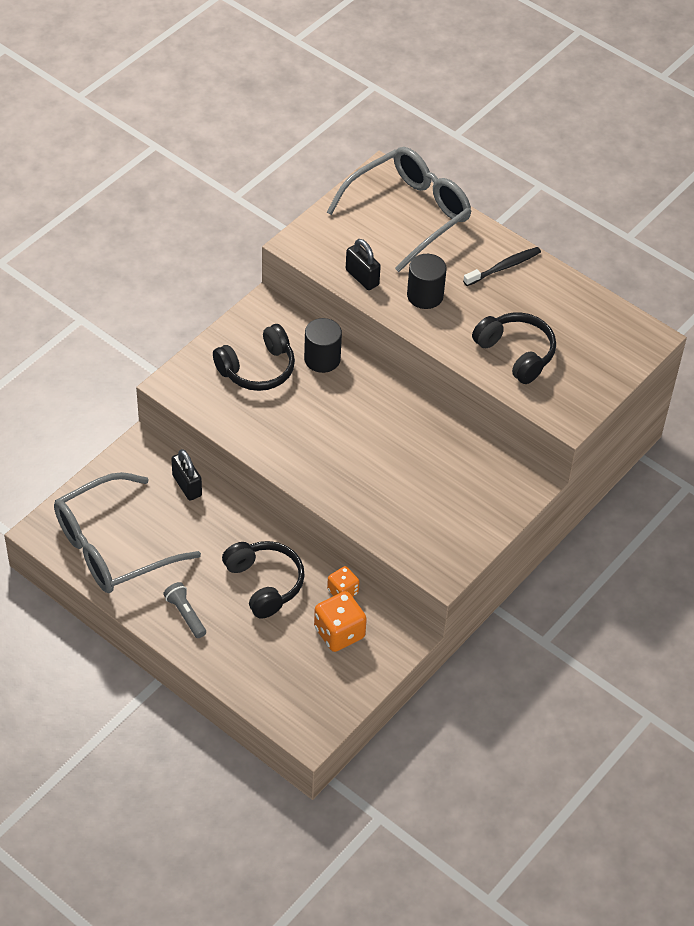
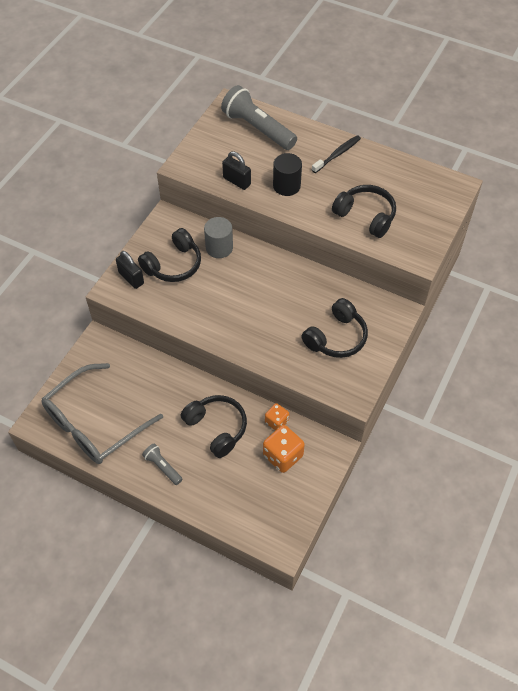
camera: 10 degrees left, 5 degrees up
(187, 485) = (139, 363): black padlock -> black padlock (131, 278)
(322, 359) = (219, 248): black cylinder -> grey cylinder
(409, 214) = (258, 128): grey glasses -> grey flashlight
(441, 499) = (336, 337): none -> black headphones

